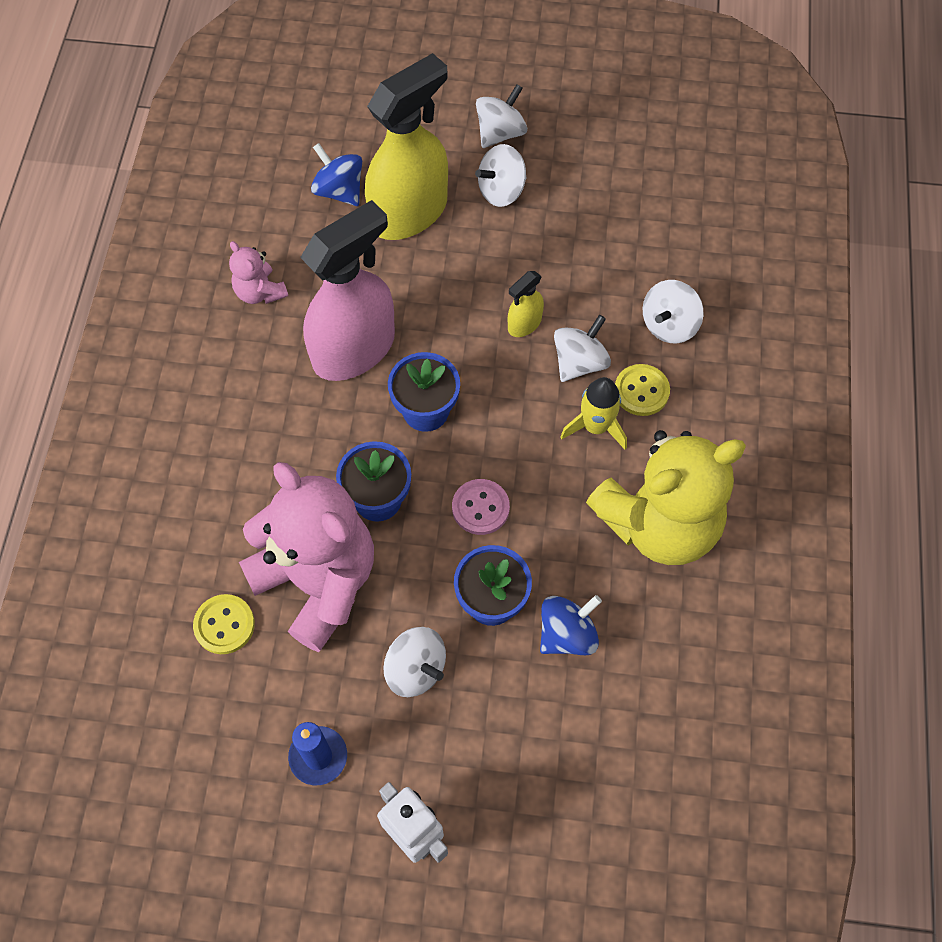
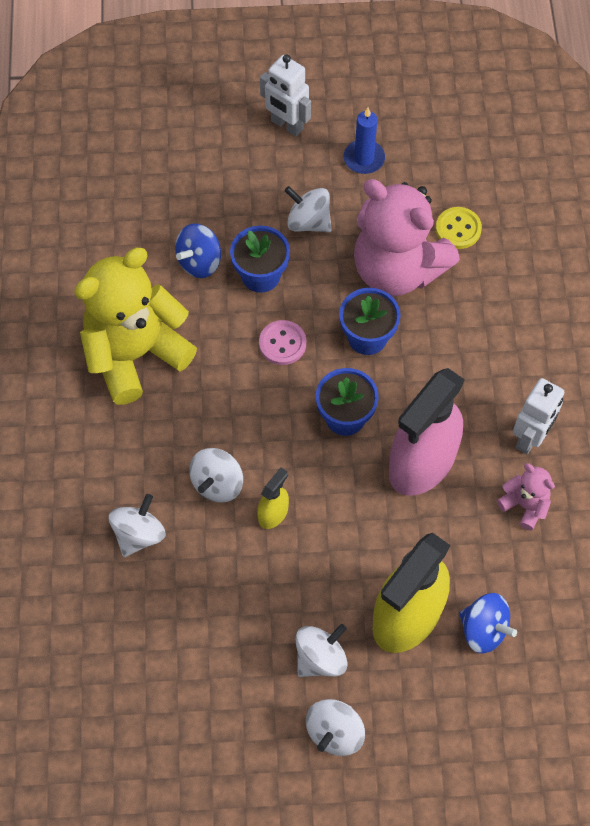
camera: 170 degrees right, 0 degrees up
(229, 357) = (530, 438): none -> white robot
(595, 426) = (196, 426): yellow rocket -> none
(641, 391) = (159, 465): yellow button -> none

